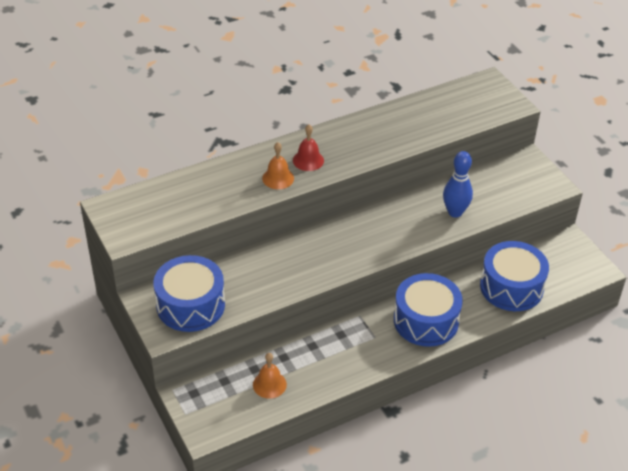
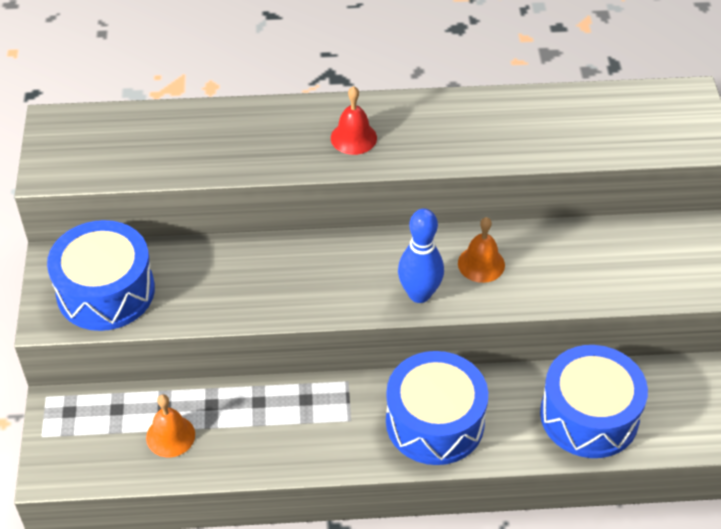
camera: 25 degrees right, 5 degrees up
(278, 178) = (296, 151): orange bell -> orange bell (481, 264)
(455, 212) = (544, 277): blue bowling pin -> blue bowling pin (419, 294)

